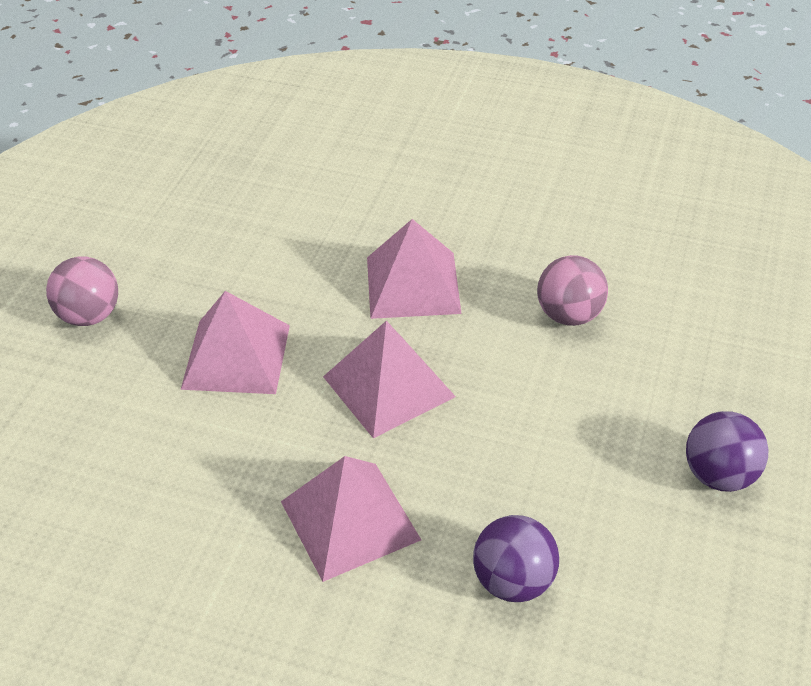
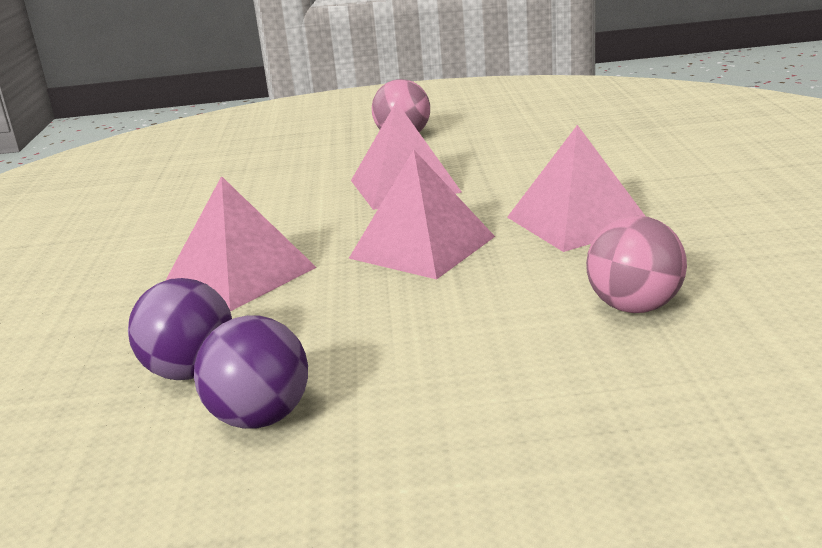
camera: 70 degrees right, 20 degrees down
(719, 475) = (440, 483): purple ball -> purple ball (260, 418)

